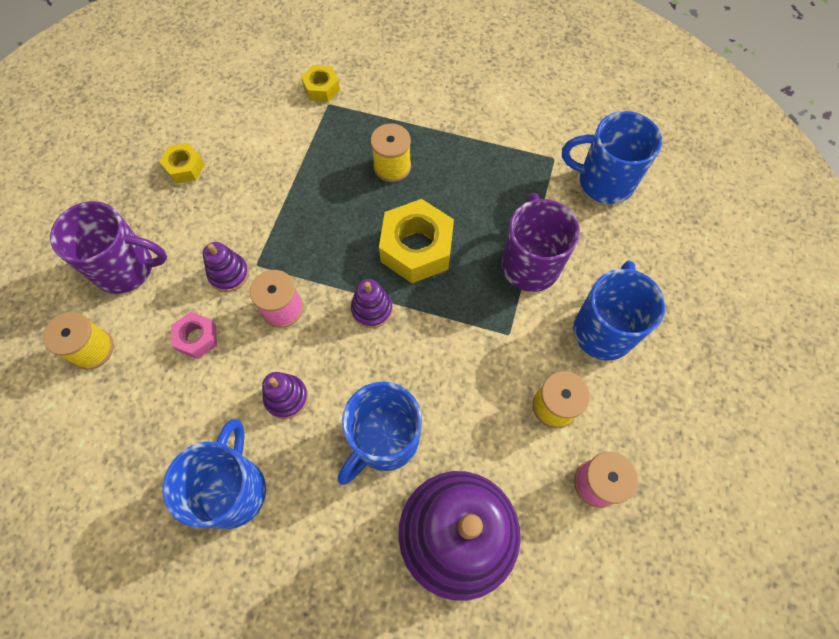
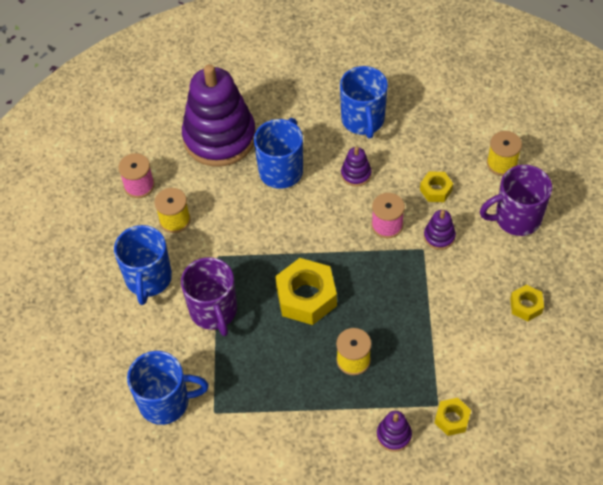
camera: 165 degrees right, 10 degrees down
(197, 338) = (436, 190): pink nut -> yellow nut
(372, 309) = (322, 243): purple stacking toy -> purple stacking toy (394, 435)

